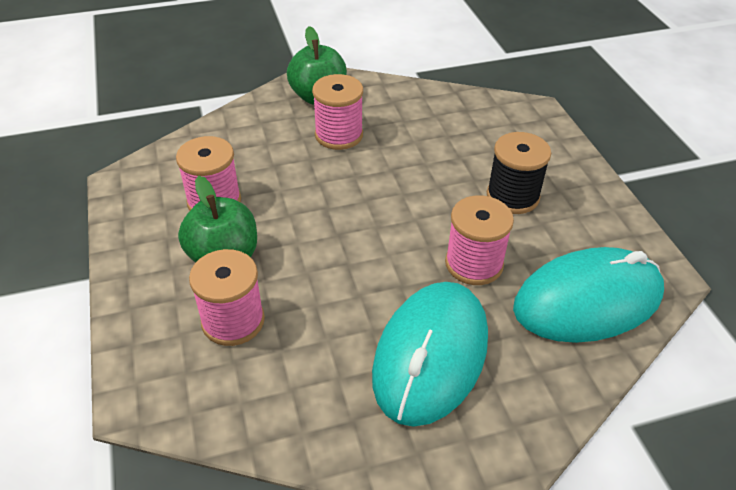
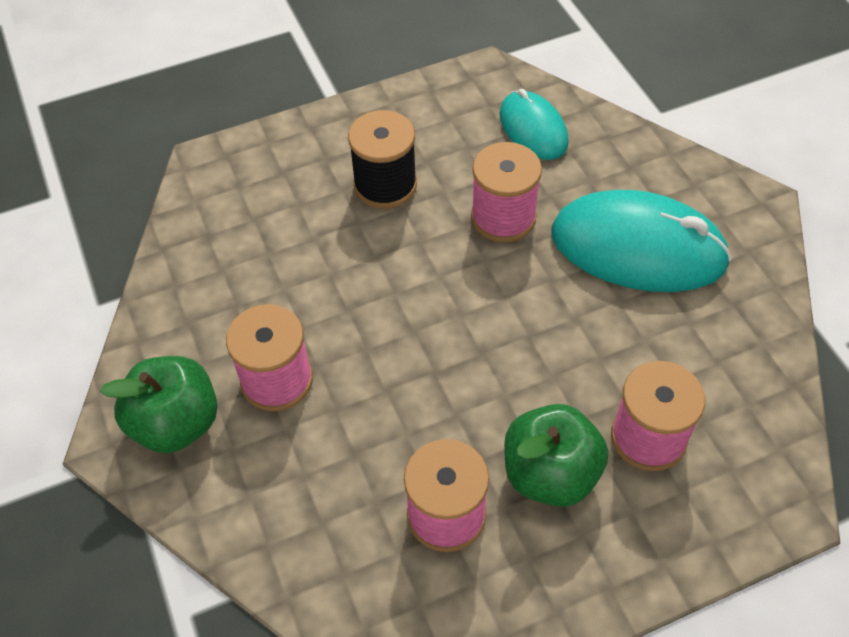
camera: 95 degrees left, 10 degrees up
(587, 301) = (533, 129): turquoise mouse -> turquoise mouse, size x0.58

